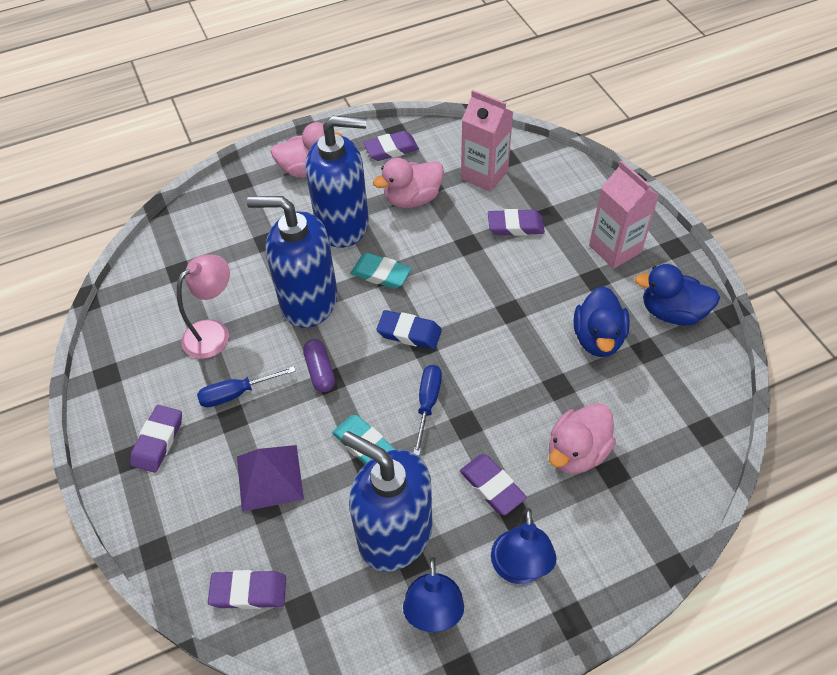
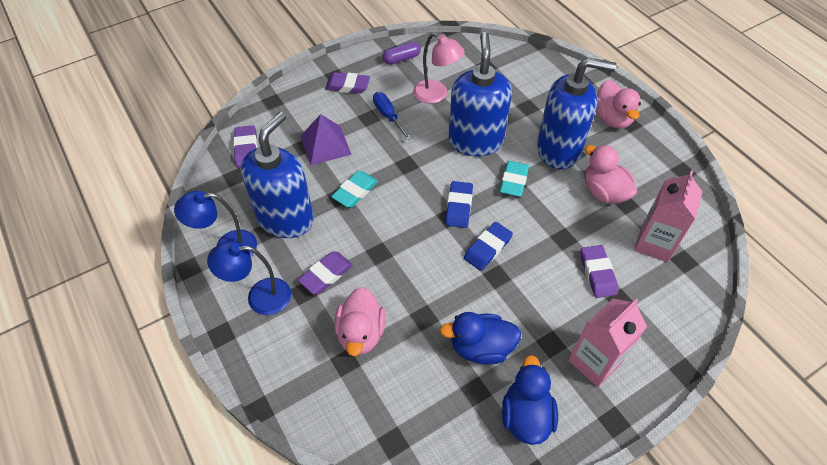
camera: 80 degrees right, 0 degrees up
(320, 371) = (413, 157): purple capsule -> purple capsule (401, 59)
(343, 224) = (559, 150): blue soap dispenser -> blue soap dispenser turned 75 degrees counterclockwise
(391, 149) = (658, 170): purple eraser -> none
(427, 404) = (394, 226): blue screwdriver -> none
(473, 313) = (488, 248): none -> blue eraser
(577, 452) = (361, 333): pink duck -> pink duck turned 120 degrees counterclockwise

